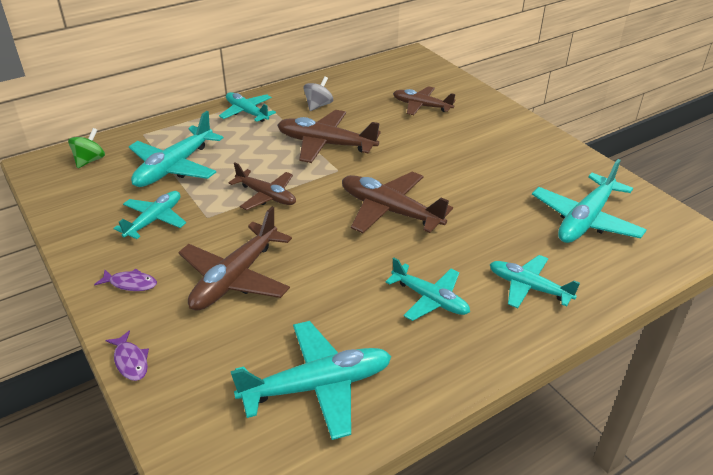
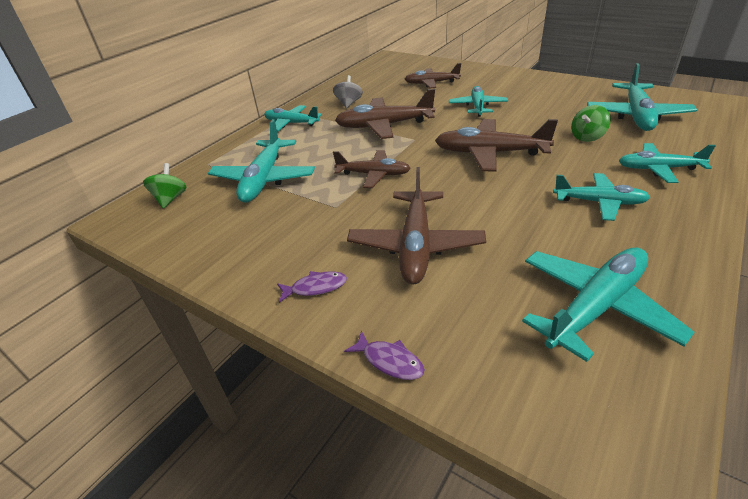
camera: 20 degrees left, 0 degrees up
(154, 220) = (286, 225): turquoise plane -> turquoise plane (477, 106)
(503, 227) = (587, 137): none -> green spinning top

